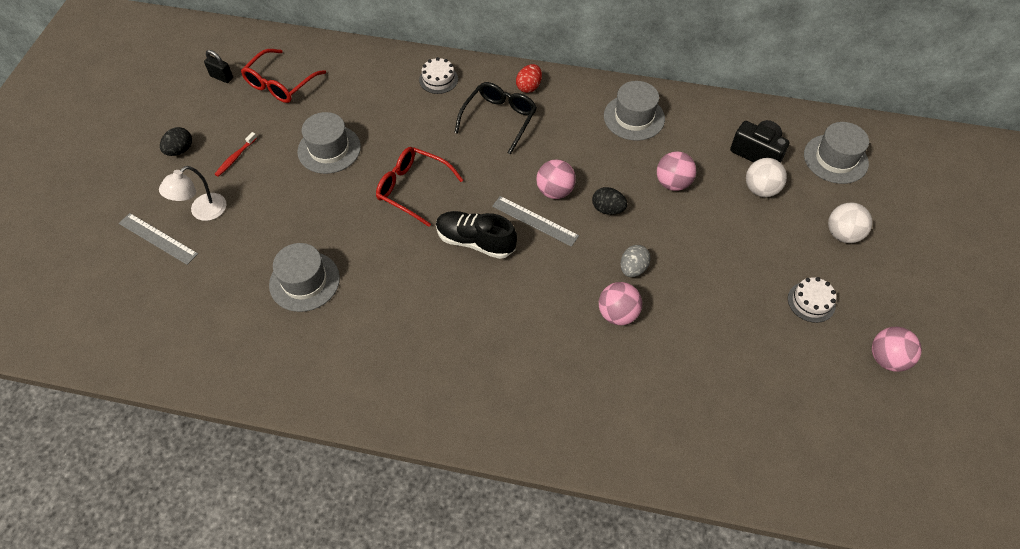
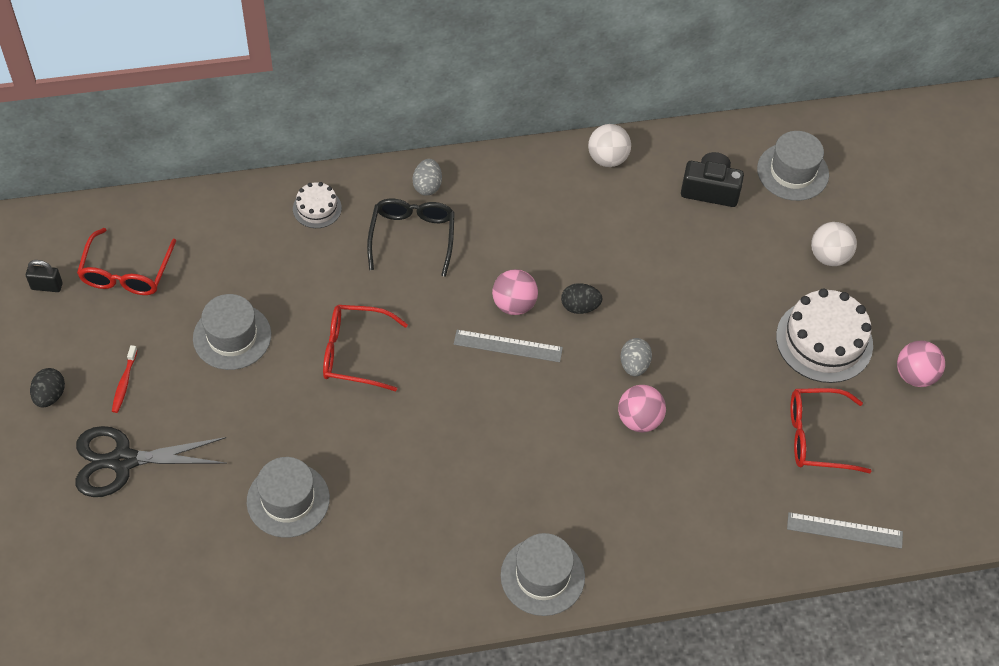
camera: 25 degrees left, 0 degrees up
(158, 238) = (88, 509): grey ruler -> grey ruler (844, 530)
(202, 212) = (123, 461): white lamp -> black scissors
(475, 241) = (455, 391): black shoe -> none
(529, 87) = (427, 186): red egg -> grey egg
(634, 117) = (562, 188): grey hat -> grey hat (542, 576)
(673, 183) = (636, 254): pink ball -> none
(761, 189) = (729, 232): white ball -> white ball (607, 158)
(772, 381) = (817, 437): none -> red glasses
(811, 302) = (824, 341): white cake -> white cake, size x1.91

